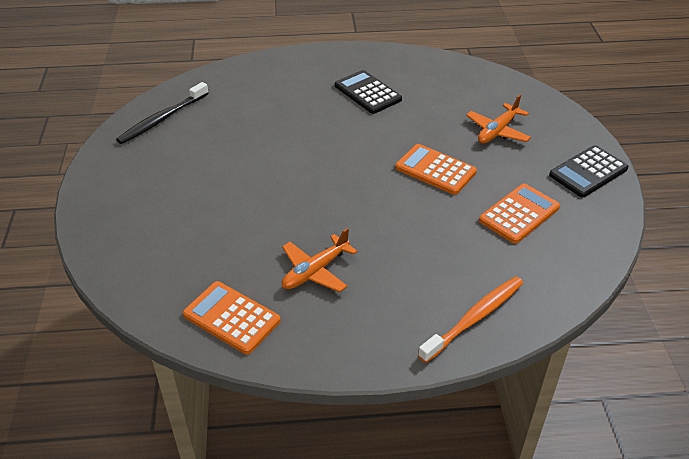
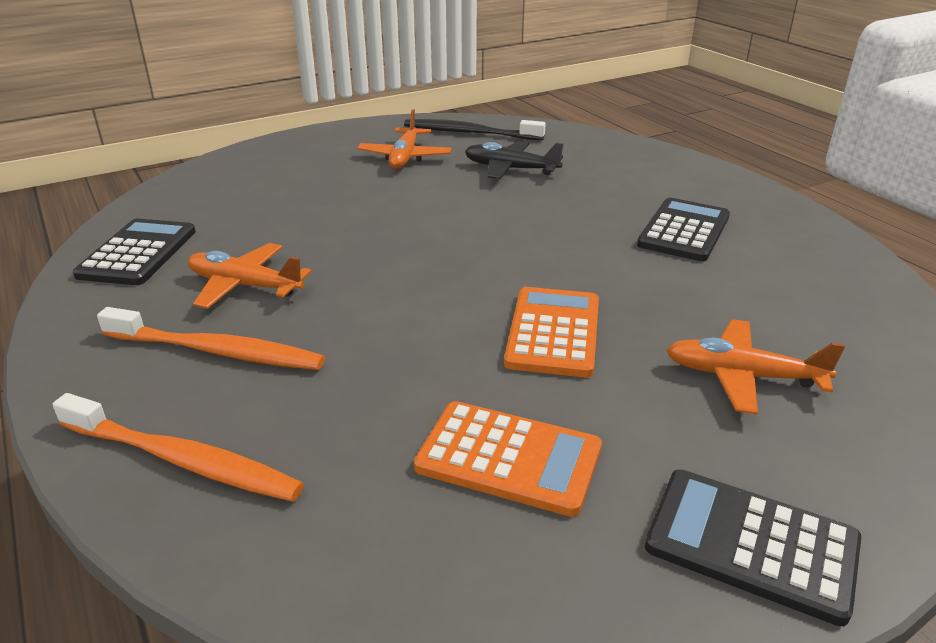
camera: 65 degrees right, 10 degrees down
(178, 159) = (405, 157): none -> orange plane
(231, 318) = (138, 253): orange calculator -> black calculator
(239, 122) = (510, 169): none -> black plane
(384, 293) = (217, 351): none -> orange toothbrush

